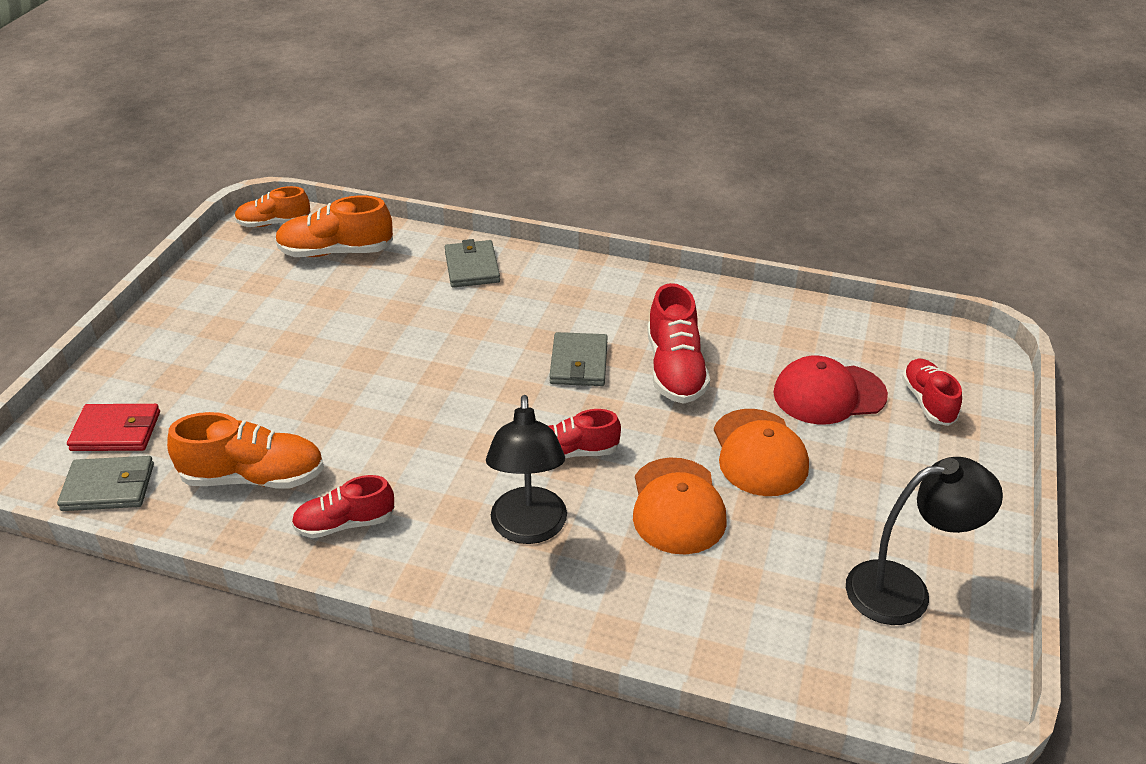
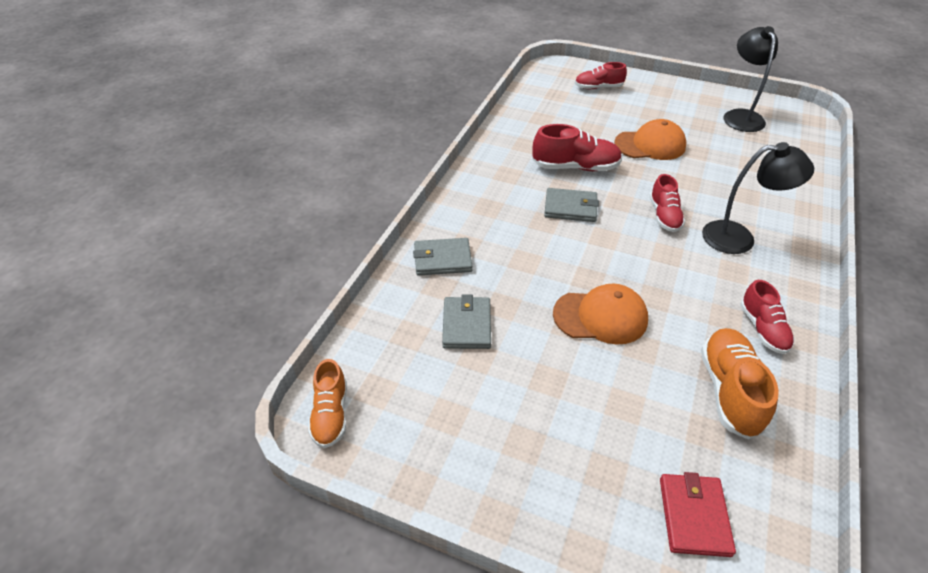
camera: 85 degrees left, 5 degrees up
(109, 487) = (771, 506): grey wallet -> grey wallet (466, 325)
(336, 252) = (400, 355): orange shoe -> none
(677, 506) = (702, 178): orange cap -> orange cap (600, 317)
(829, 394) = (595, 116): red cap -> none

